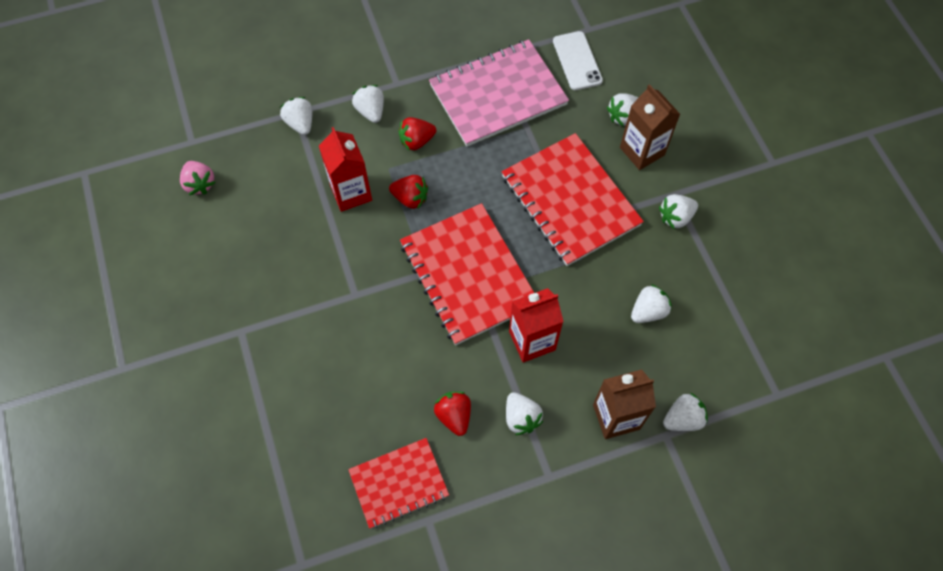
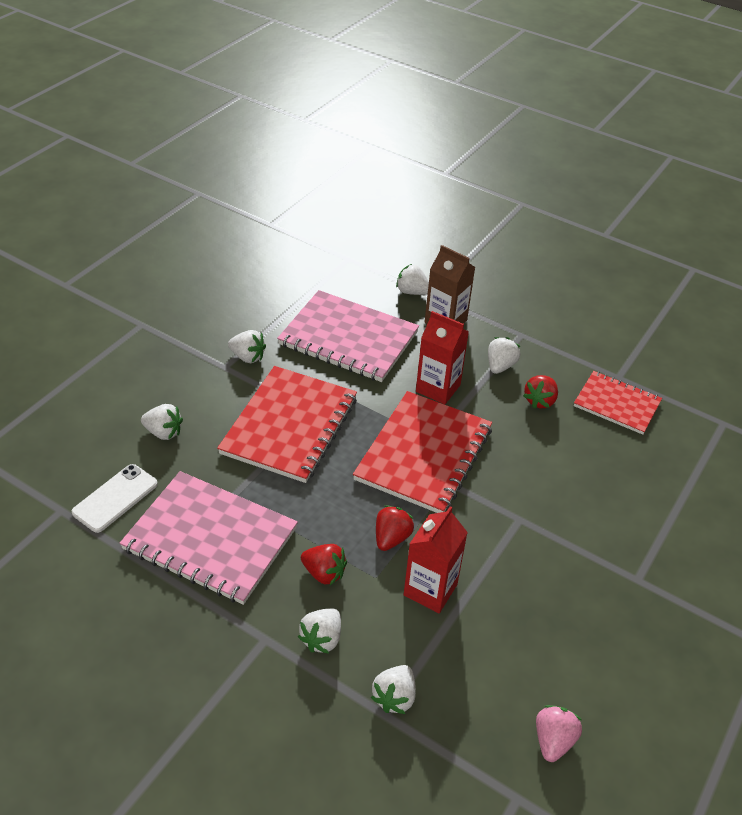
camera: 130 degrees left, 20 degrees down
(410, 198) = (391, 538): red strawberry -> red strawberry turned 45 degrees clockwise
(642, 151) = (195, 404): brown carton -> none
(648, 311) = (348, 338): white strawberry -> pink notebook

